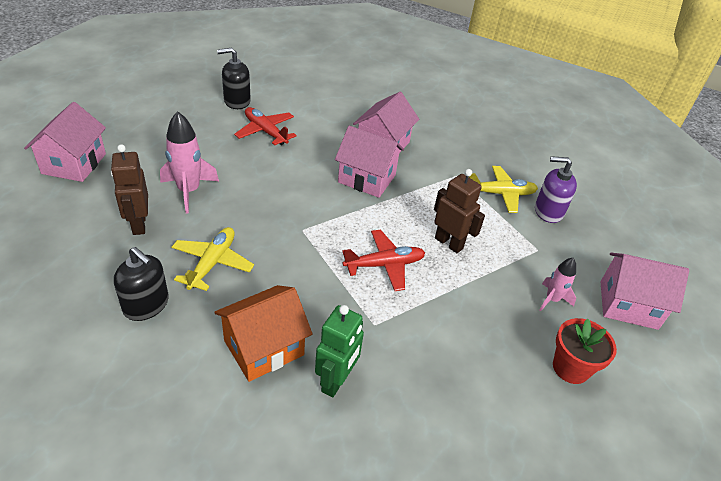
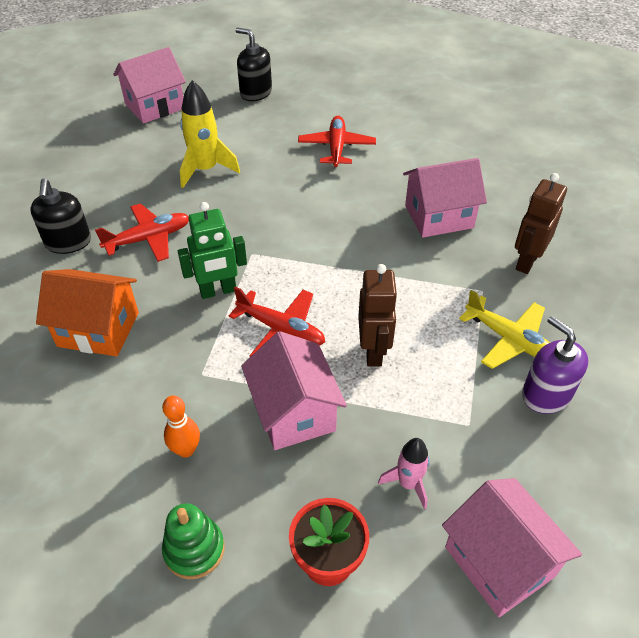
camera: 50 degrees right, 5 degrees up
(138, 224) = (138, 177): brown robot -> brown robot (526, 261)
(189, 191) = (206, 170): pink rocket -> yellow rocket
(212, 263) = (149, 239): yellow plane -> red plane
(237, 101) = (347, 107): black soap dispenser -> black soap dispenser (255, 93)
(336, 381) = (112, 395): green robot -> green robot (218, 291)
(367, 179) = (375, 241): pink house -> pink house (294, 412)
(427, 375) = (186, 450): none -> orange bowling pin
(507, 423) = (194, 549): none -> green stacking toy

